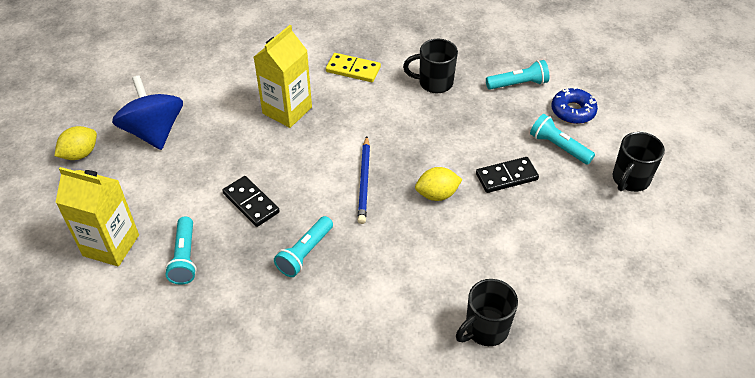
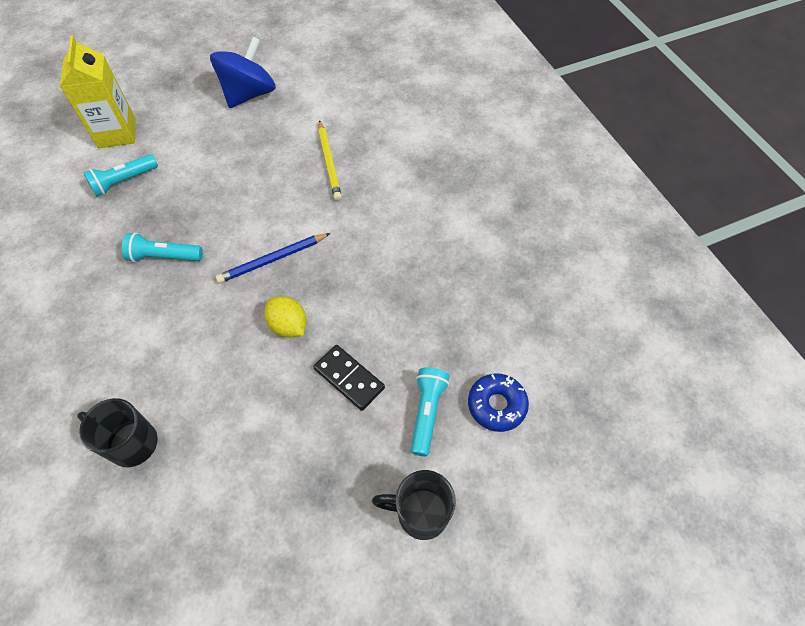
camera: 60 degrees right, 10 degrees up
(80, 154) = (200, 68): yellow lemon -> none
(251, 203) = (203, 193): black domino -> none
(287, 110) = (329, 162): yellow carton -> yellow pencil
(353, 70) = (417, 182): yellow domino -> none
(434, 83) = (446, 255): black mug -> none
(518, 84) = (501, 331): turquoise flashlight -> none

